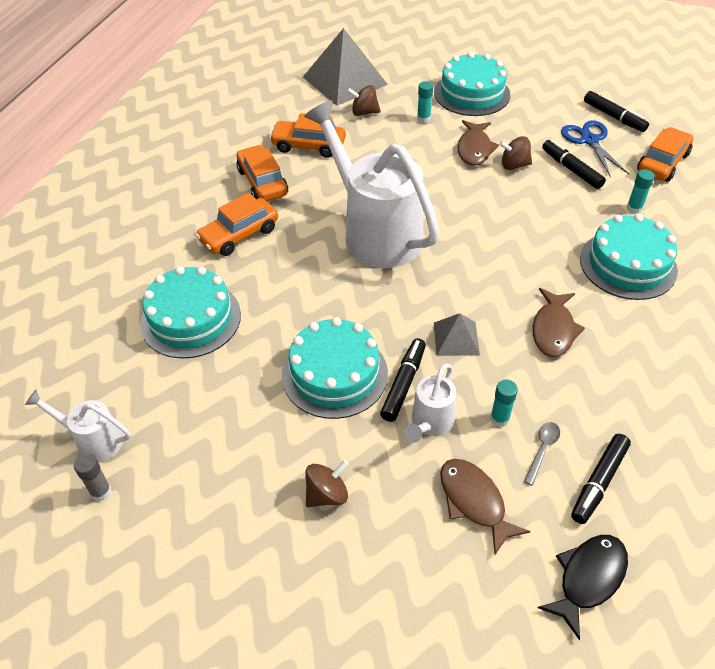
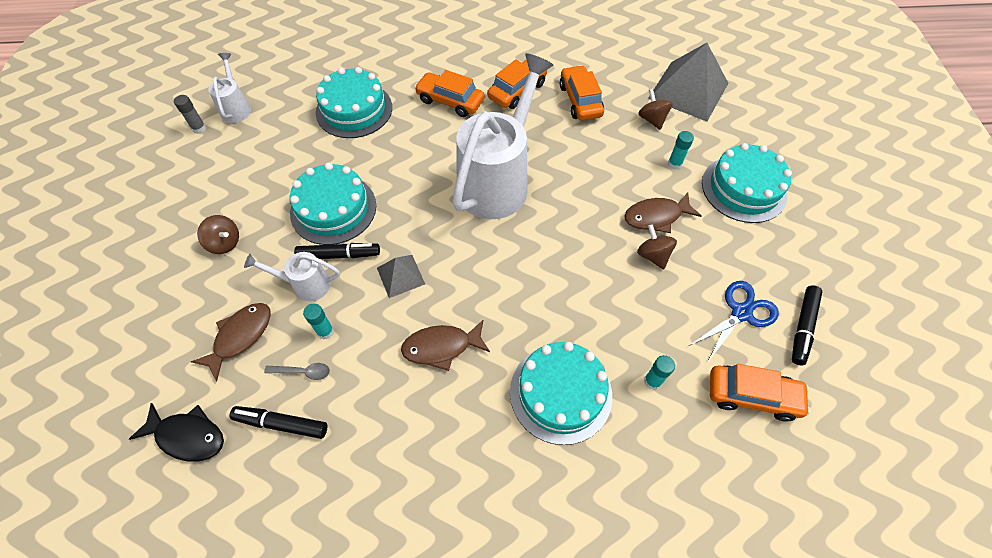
camera: 65 degrees right, 10 degrees up
(571, 169) = (680, 307): black marker -> none

